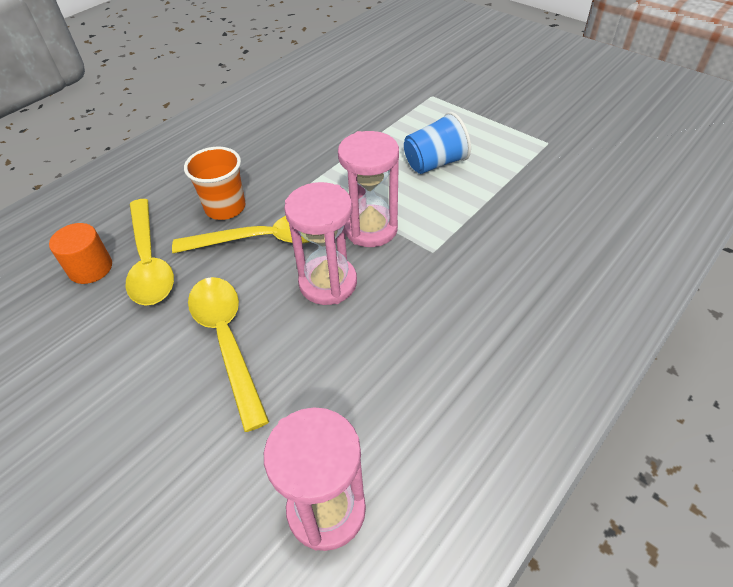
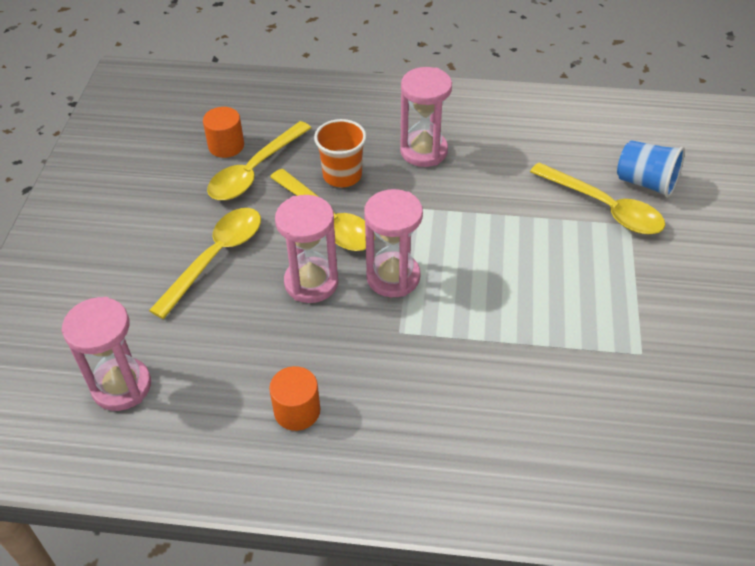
camera: 55 degrees right, 0 degrees up
(255, 151) = (424, 151): none -> pink hourglass
(406, 98) = (605, 208): none -> yellow spoon
(435, 163) = (520, 278): blue cup -> blue cup (646, 183)
(470, 360) = (297, 411): none -> orange cylinder

